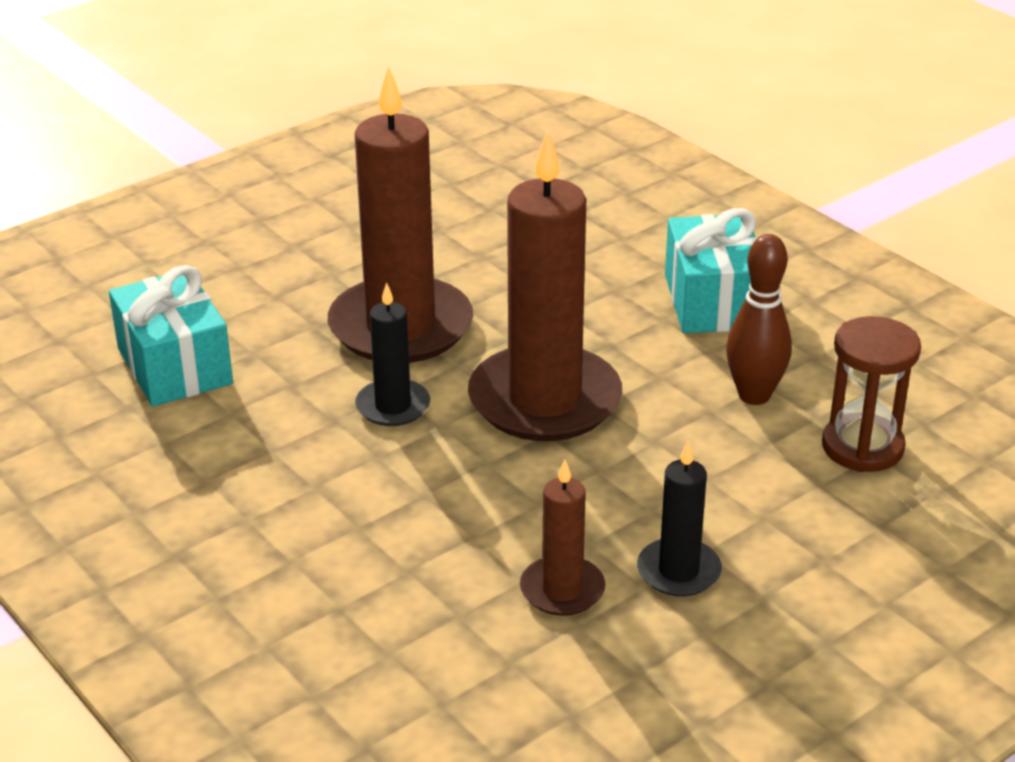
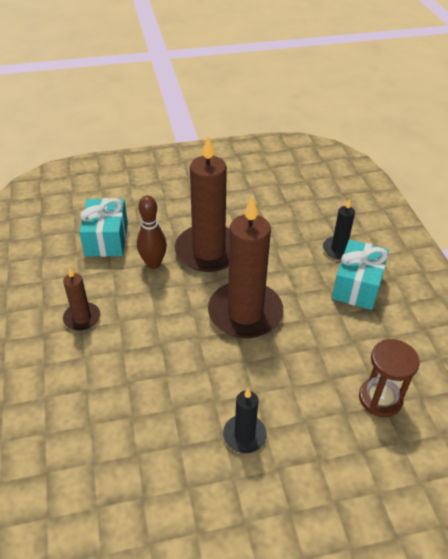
camera: 25 degrees right, 10 degrees up
(393, 406) = (178, 291): black candle -> black candle (338, 249)
(562, 590) = (185, 422): brown candle -> brown candle (82, 318)
(754, 395) = (344, 347): brown bowling pin -> brown bowling pin (153, 264)

